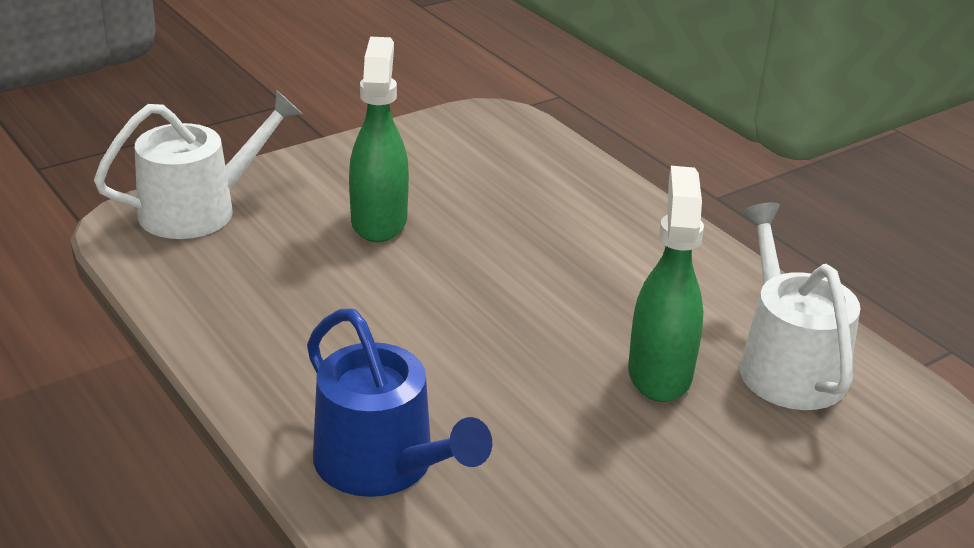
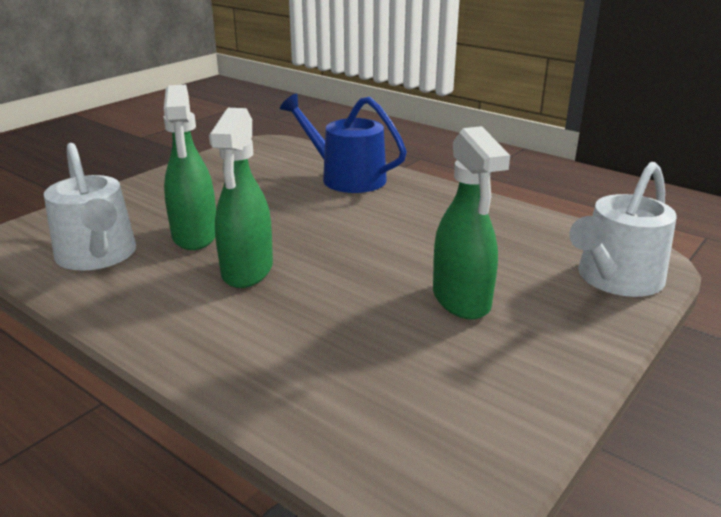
camera: 165 degrees right, 5 degrees down
(594, 301) = (247, 271): none -> green spray bottle

